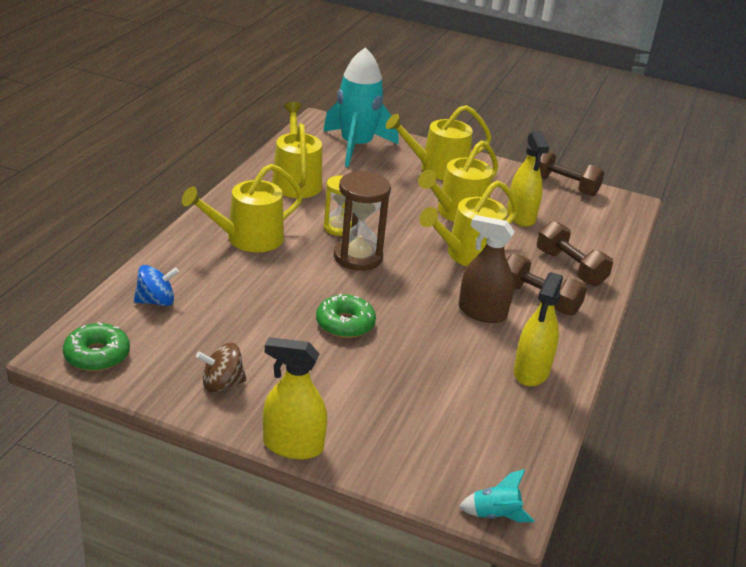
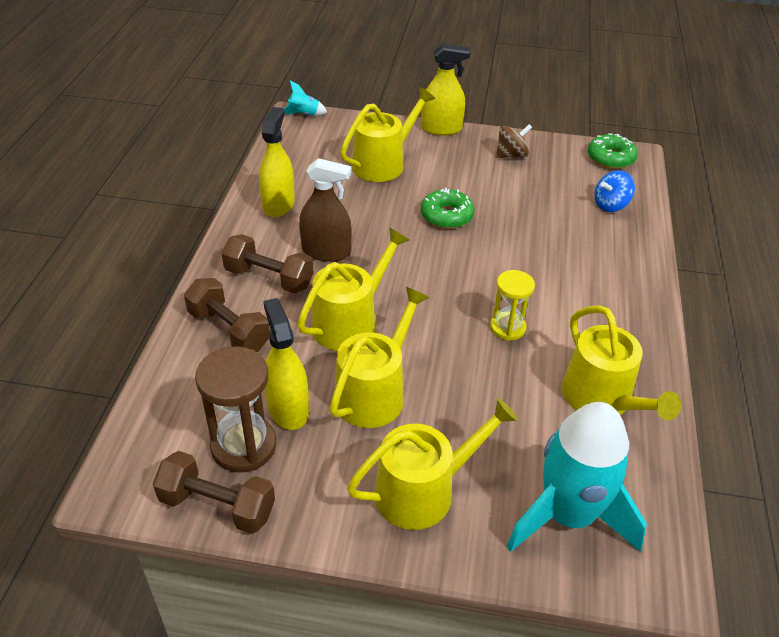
camera: 170 degrees right, 10 degrees up
(248, 239) = (589, 289): yellow watering can -> yellow watering can (383, 163)
(358, 257) = (467, 291): brown hourglass -> brown hourglass (243, 446)

